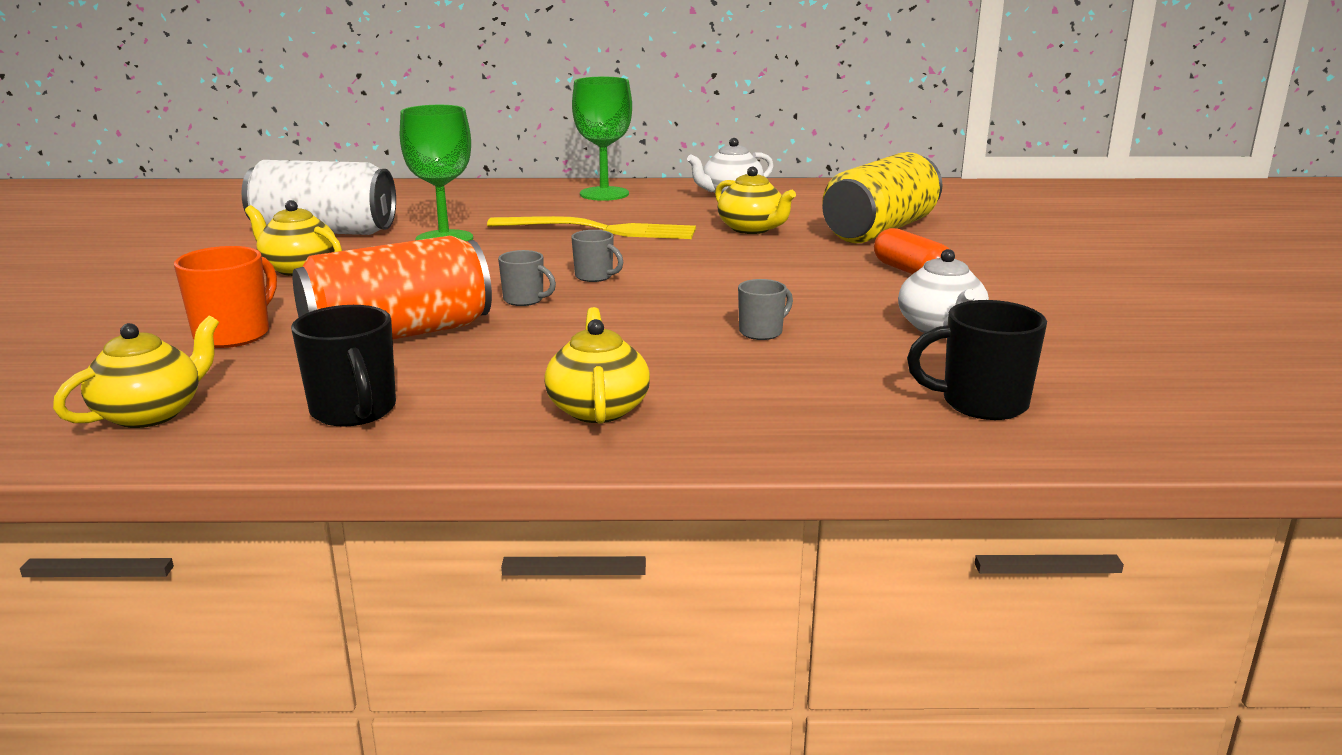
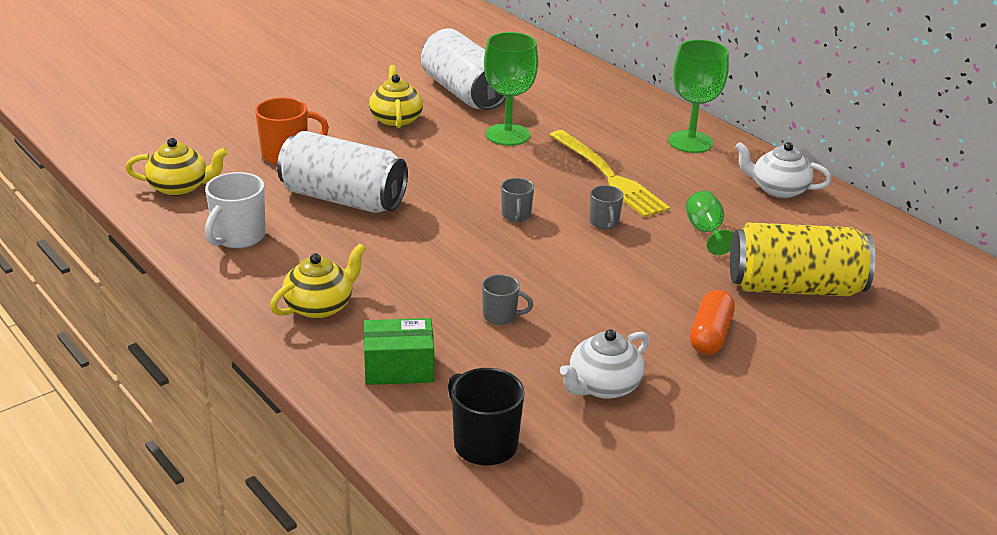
camera: 50 degrees right, 10 degrees up
(354, 411) = (238, 237): black mug -> white mug
(398, 334) = (343, 199): orange can -> white can
(524, 300) = (444, 211): grey mug -> grey mug (604, 223)
(752, 229) = (706, 232): yellow teapot -> green goblet
(788, 403) = (399, 368): none -> green box

